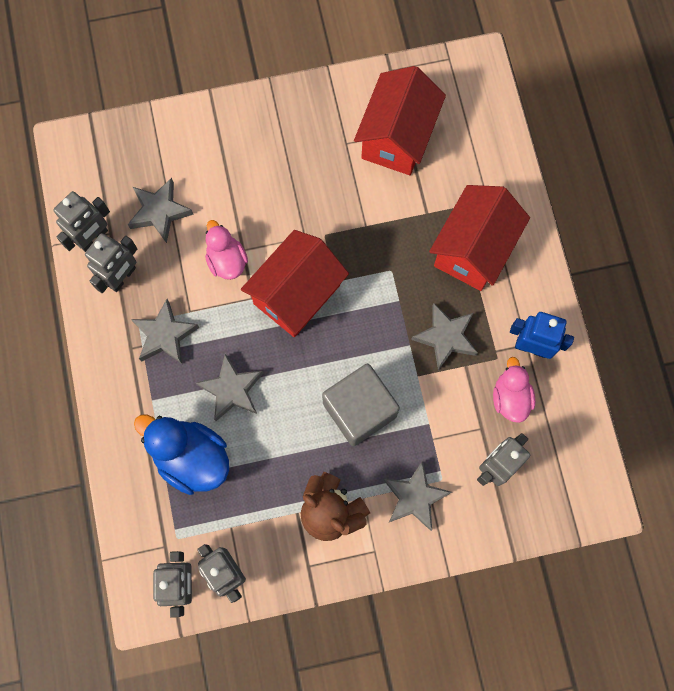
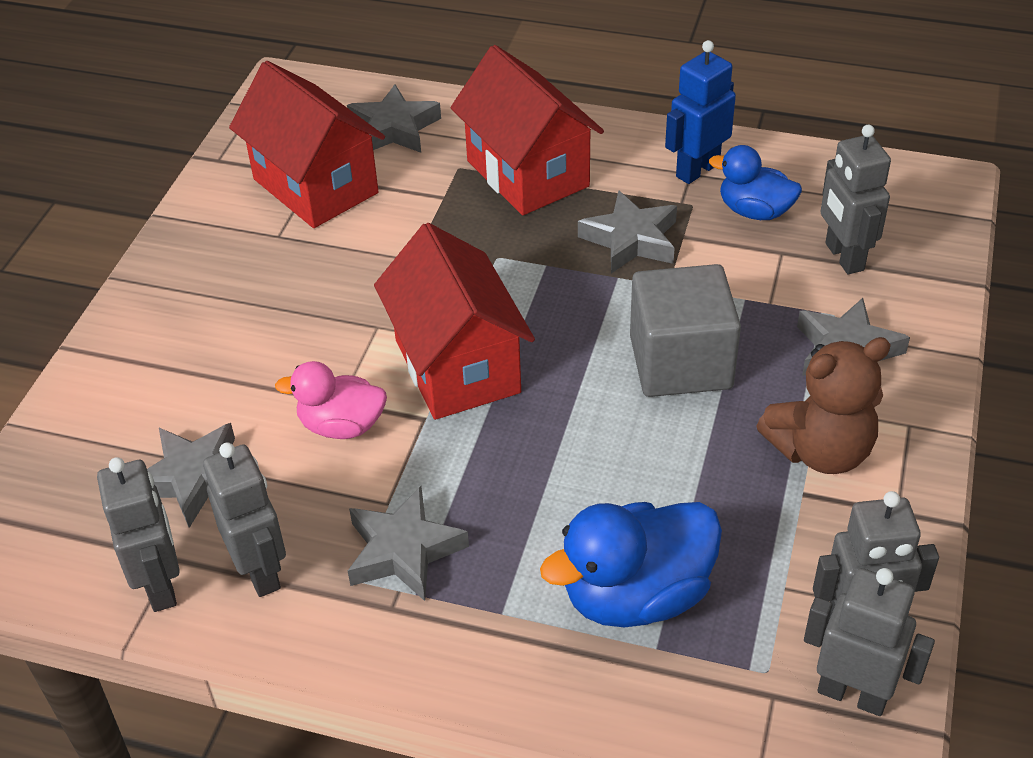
camera: 60 degrees left, 30 degrees down
(232, 389) = (554, 498): grey star -> grey star (394, 129)
(510, 397) = (754, 211): pink duck -> blue duck

